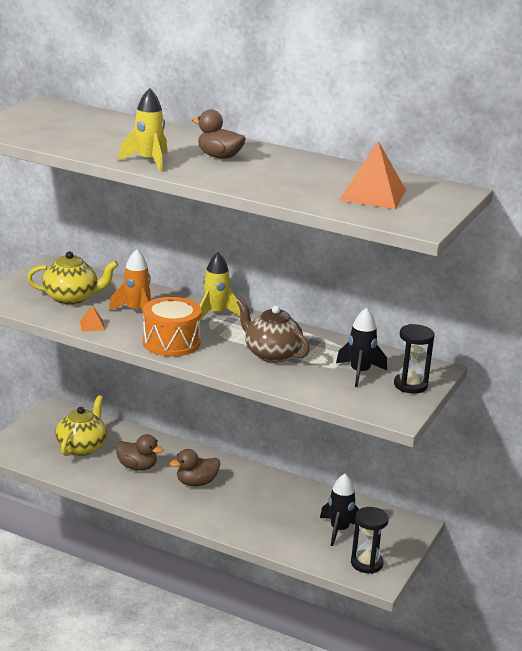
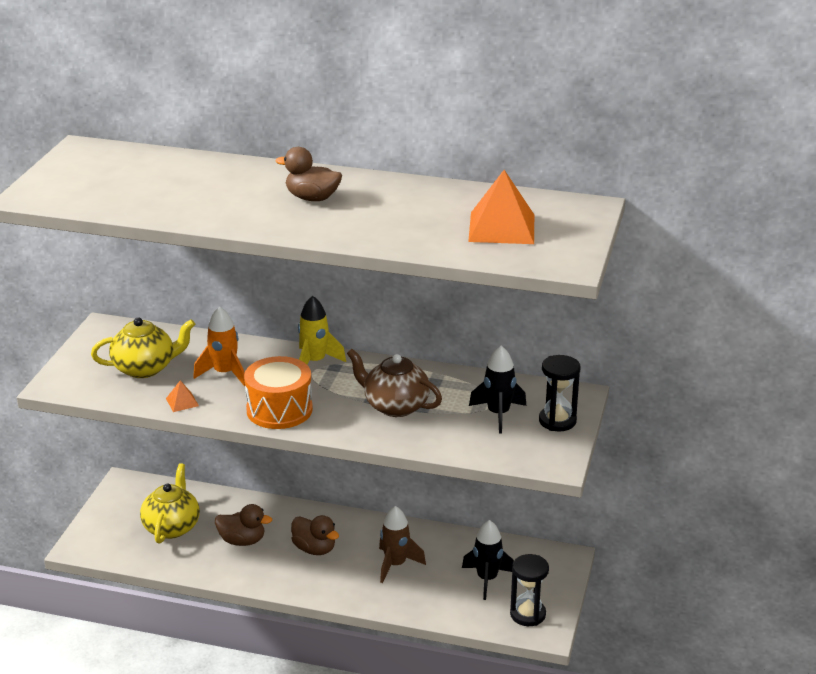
camera: 10 degrees left, 5 degrees up
(148, 161) = (236, 218): yellow rocket -> none
(196, 483) = (314, 549): brown duck -> brown duck turned 105 degrees counterclockwise
(262, 506) = (395, 565): none -> brown rocket

